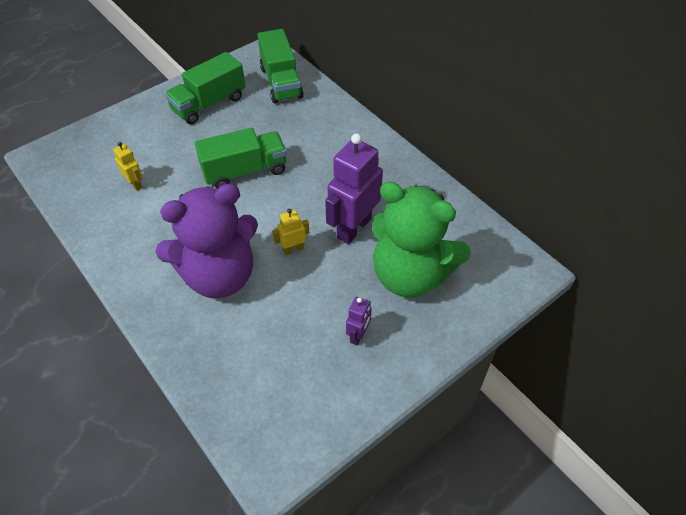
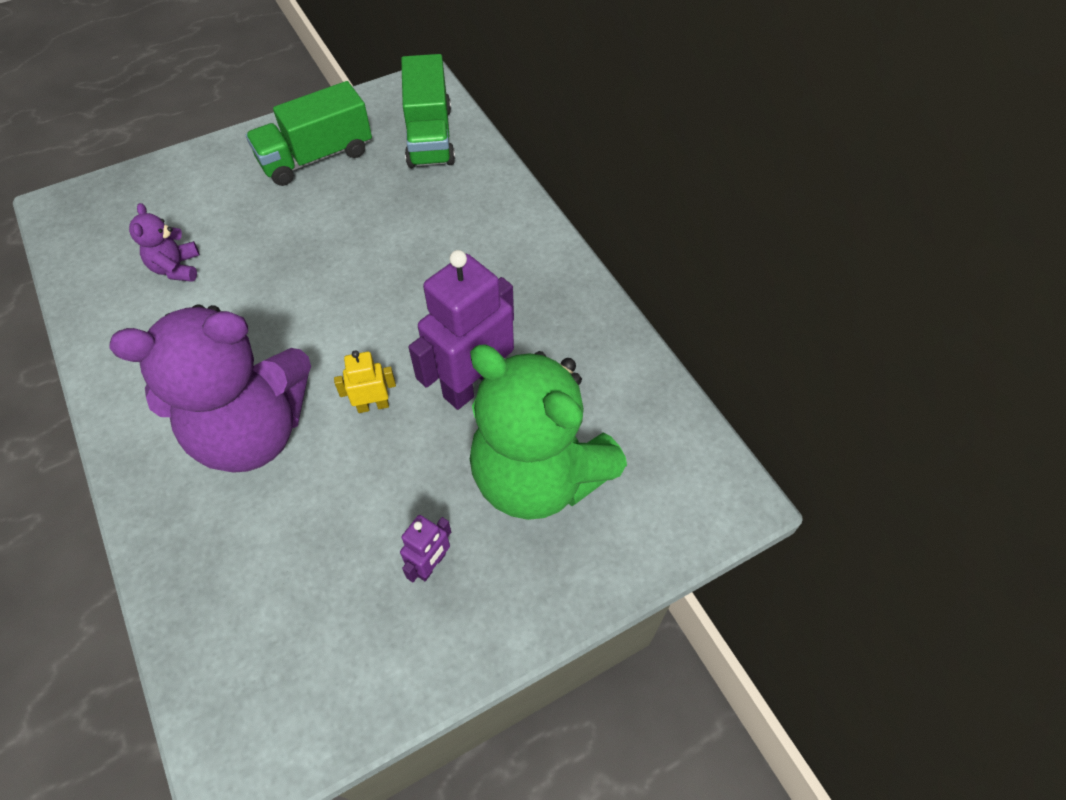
camera: 10 degrees right, 5 degrees up
(135, 184) = (176, 268): yellow robot -> purple teddy bear
(245, 171) = (338, 269): green truck -> none

